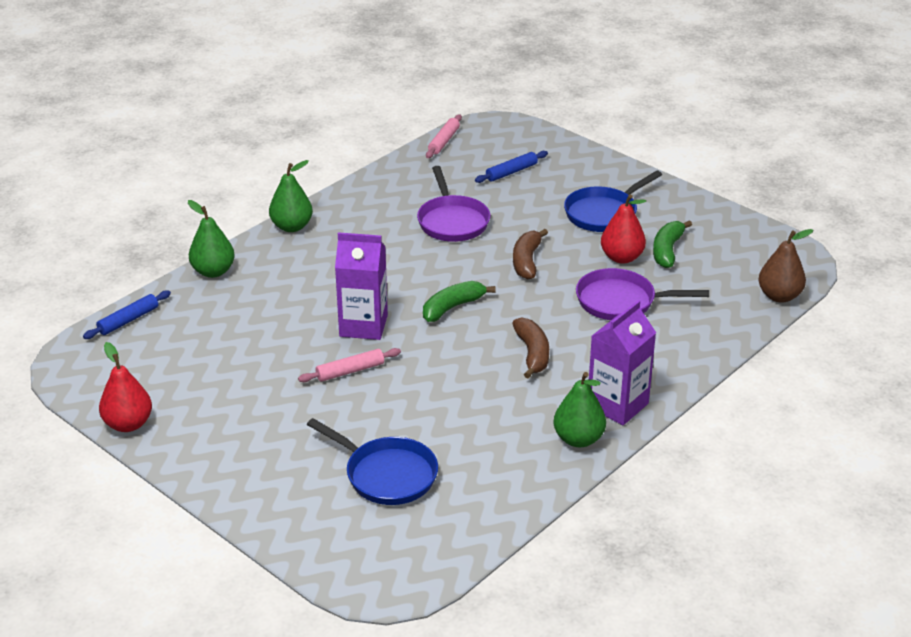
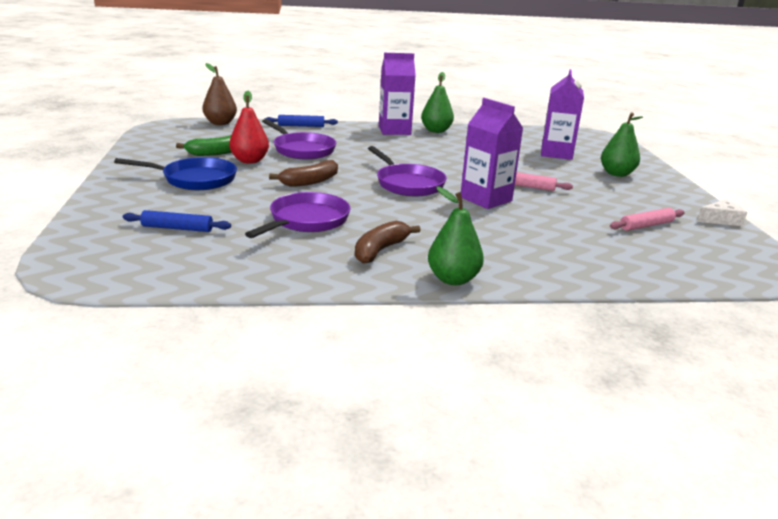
camera: 140 degrees left, 10 degrees down
(128, 320) = (695, 276): blue rolling pin -> blue rolling pin (301, 126)
(128, 424) = (721, 220): red pear -> white cheese
(213, 271) = (578, 277): green pear -> green pear (616, 174)
(386, 475) = (556, 153): blue pan -> purple carton
(444, 141) = (156, 282): pink rolling pin -> pink rolling pin (646, 225)
(452, 307) = (408, 184): green banana -> purple pan
(532, 354) = (399, 154): brown banana -> brown banana (380, 250)

